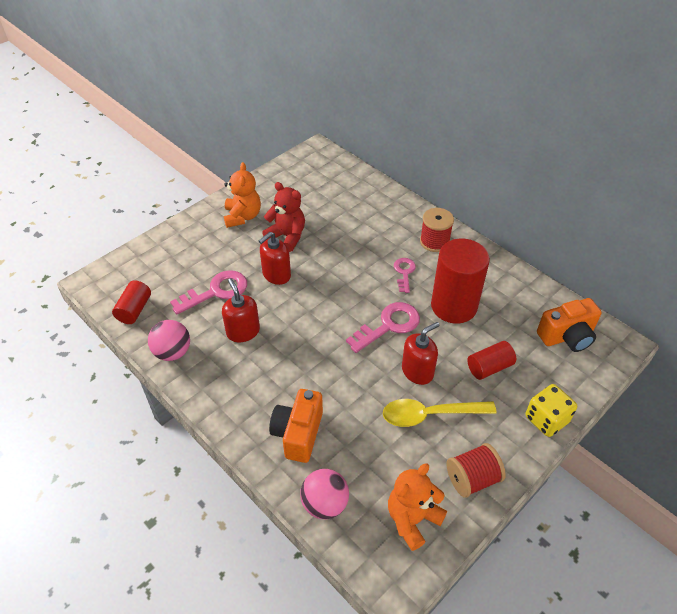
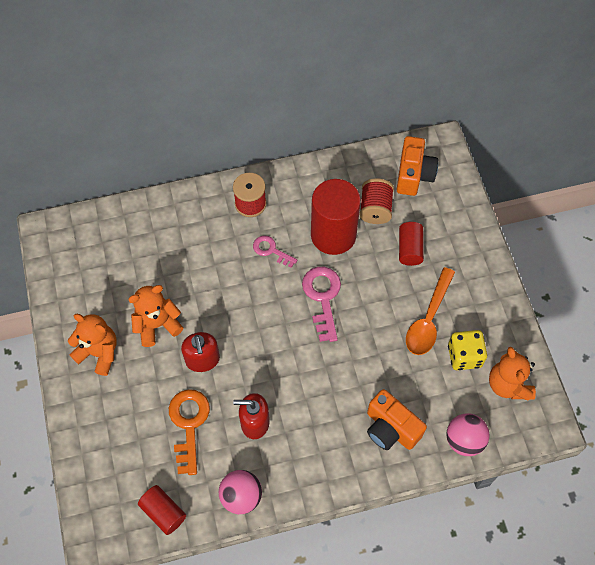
camera: 60 degrees left, 15 degrees up
(216, 291) = (189, 424): pink key -> orange key
(287, 236) = (157, 325): red teddy bear -> orange teddy bear
(417, 371) = (383, 303): red soap dispenser -> none
(430, 415) = (428, 319): yellow spoon -> orange spoon
(472, 479) = (498, 324): red spool -> red spool (375, 209)
(546, 419) = (477, 241): yellow dice -> yellow dice (464, 356)

